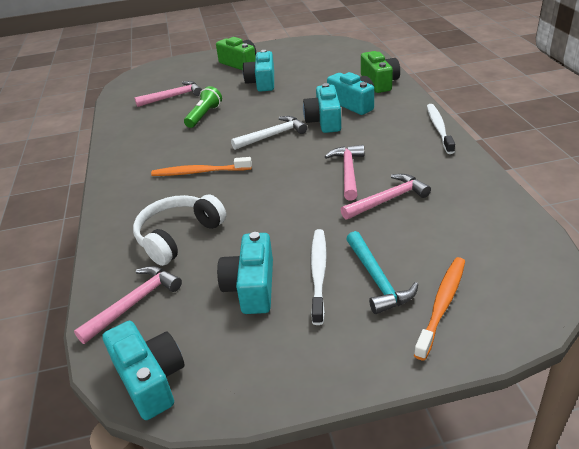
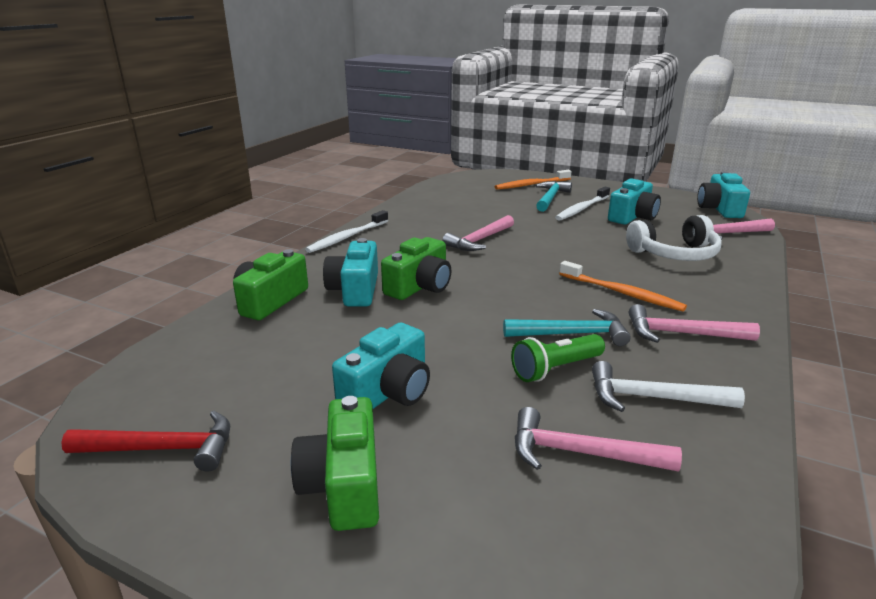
camera: 145 degrees left, 10 degrees down
(210, 133) = (571, 334): none -> turquoise hammer
(272, 135) = (498, 296): white hammer -> white hammer (653, 398)
(305, 47) = (163, 449): none -> red hammer
(324, 121) = (420, 286): turquoise camera -> green camera
(388, 199) = (482, 218): pink hammer -> pink hammer (681, 334)

